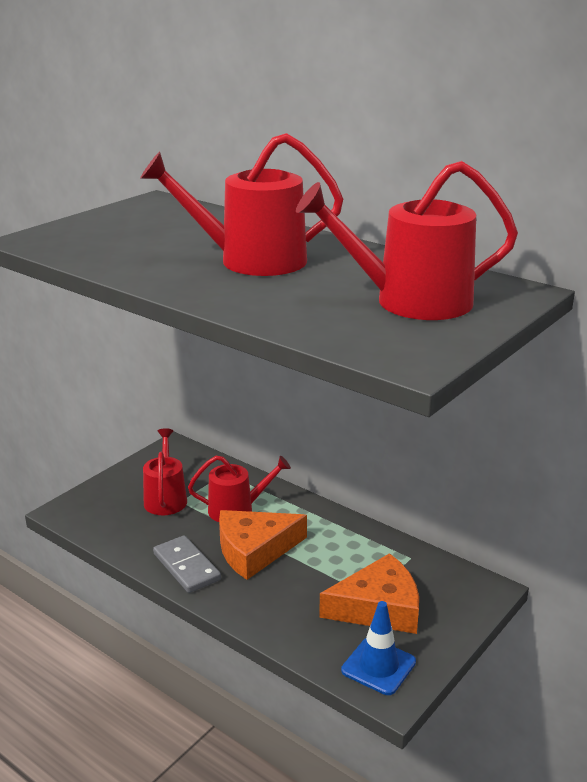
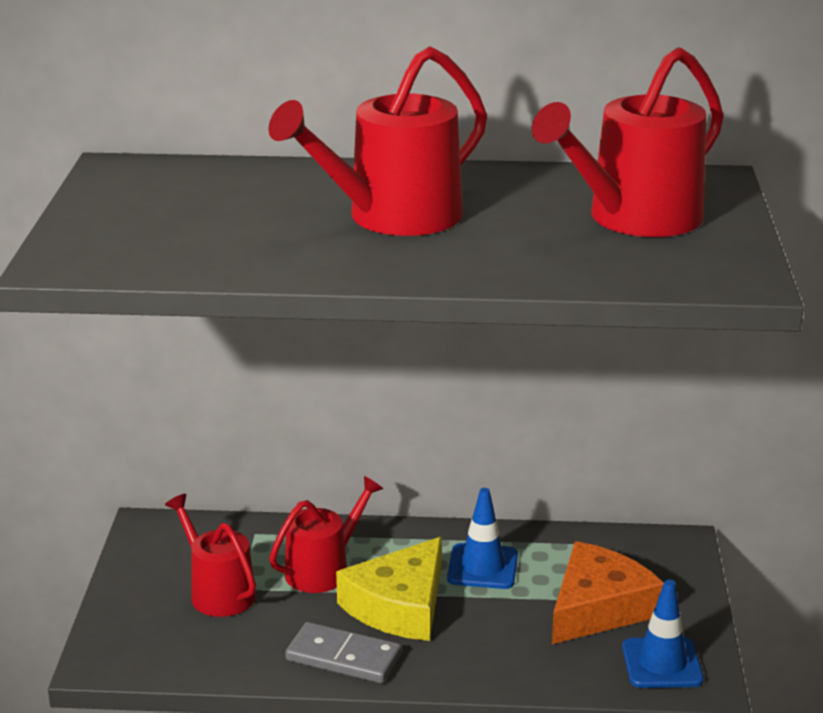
camera: 35 degrees left, 0 degrees up
(254, 550) = (399, 606): orange cheese -> yellow cheese
(333, 548) = (482, 567): none -> blue traffic cone

